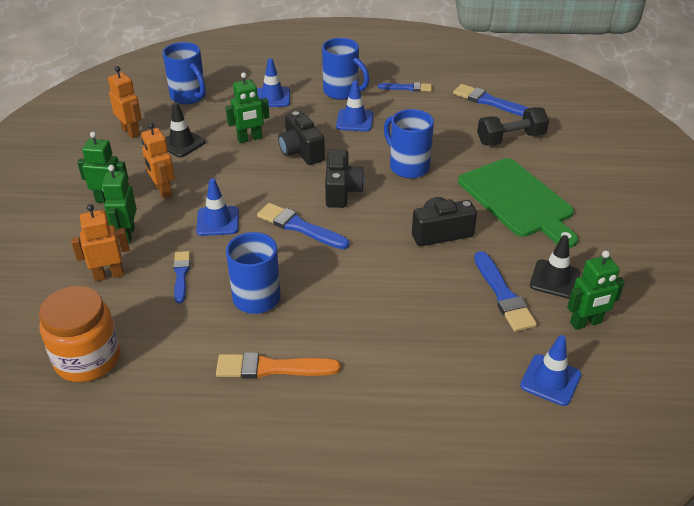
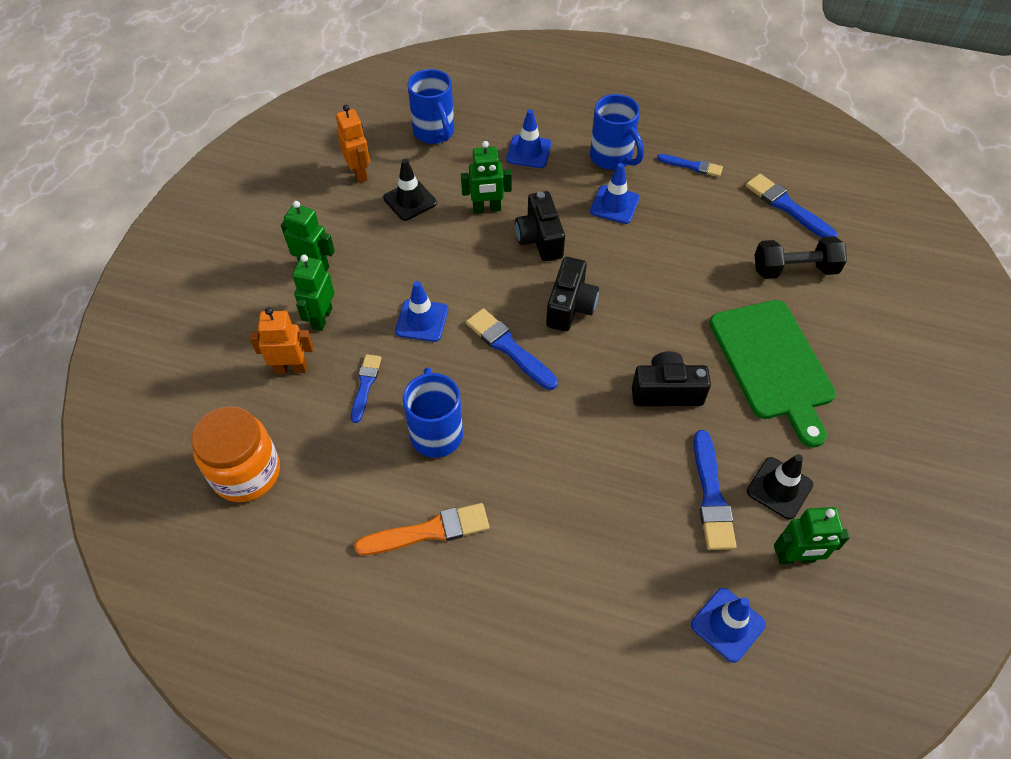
camera: 15 degrees right, 15 degrees up
(163, 191) = (374, 265): orange robot -> none
(272, 368) = (429, 531): orange brush -> orange brush turned 150 degrees clockwise
(408, 166) = (657, 286): blue mug -> none

